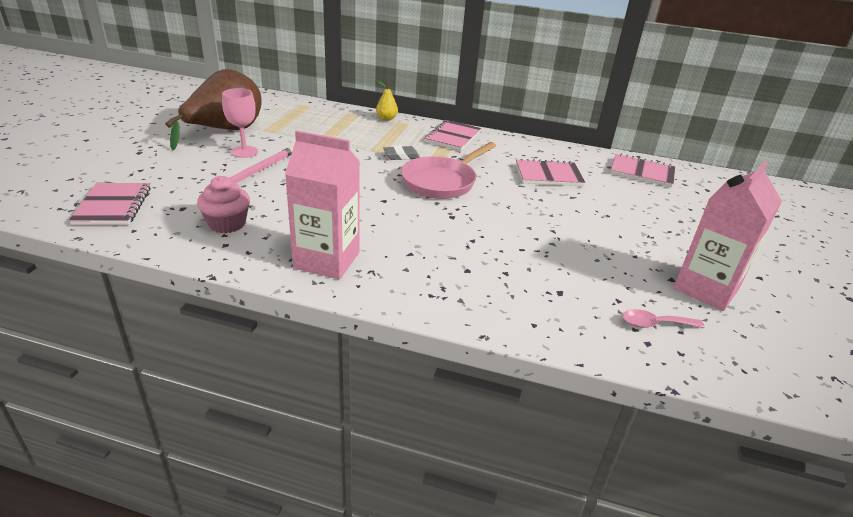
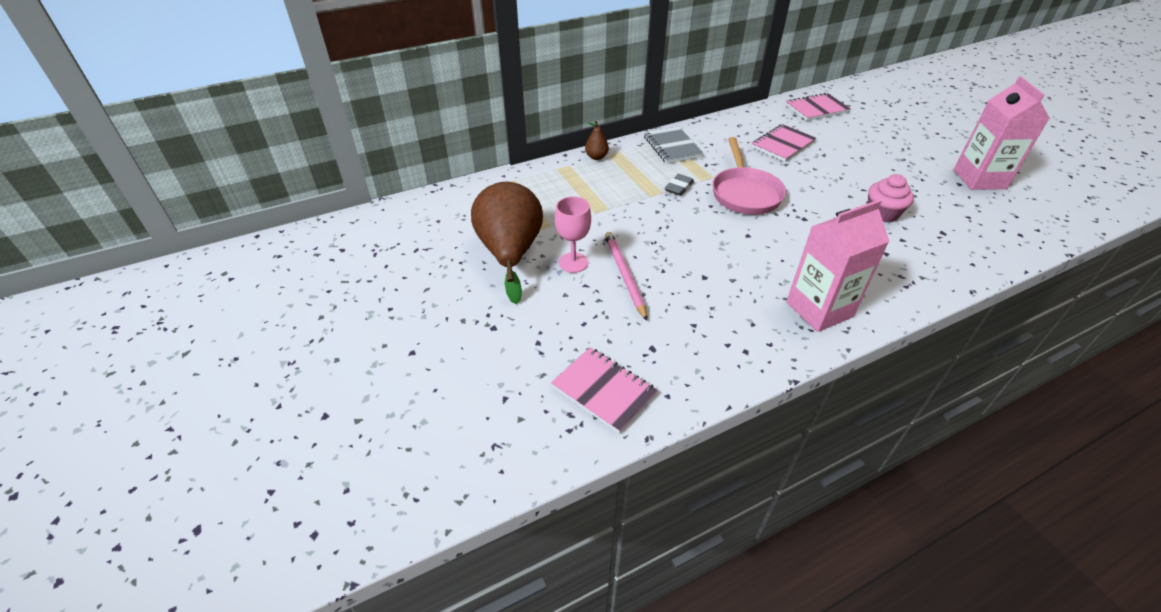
camera: 40 degrees left, 10 degrees up
(227, 224) = (710, 334): pink cupcake -> pink cupcake (882, 213)
(386, 119) = (596, 157): yellow pear -> brown pear
(452, 137) = (672, 147): pink notebook -> grey notebook
(655, 324) = (1003, 220): pink spoon -> none

